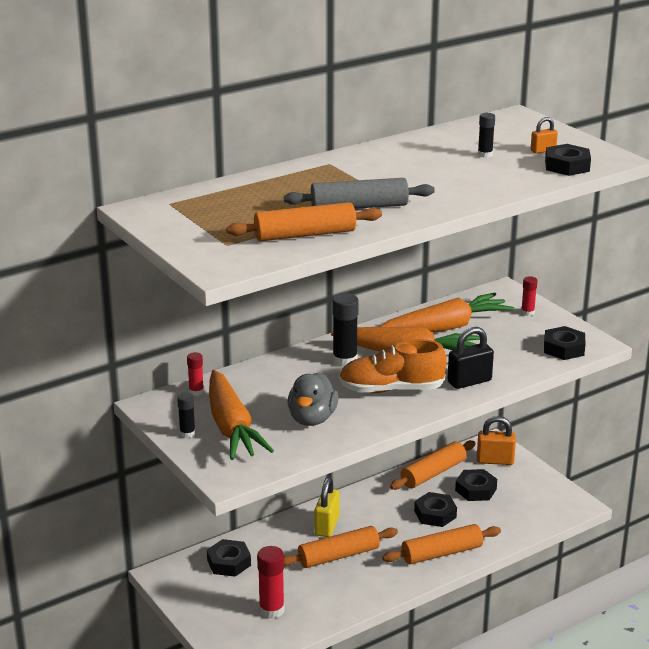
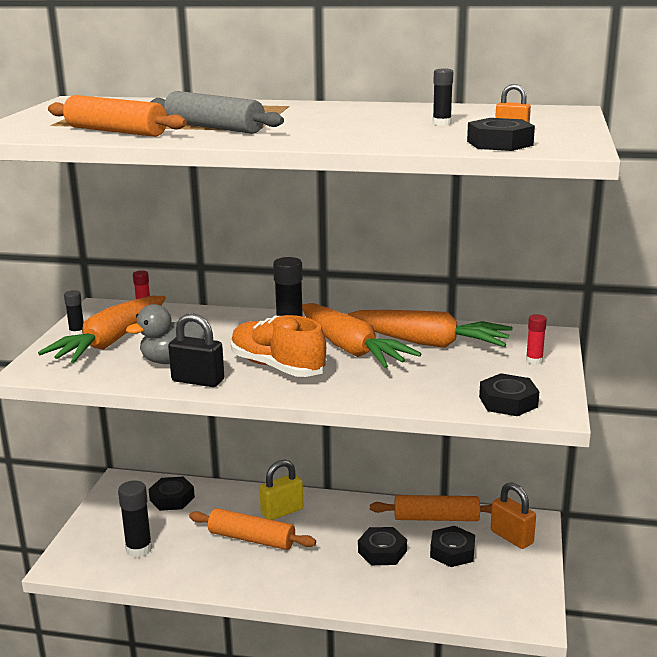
camera: 45 degrees right, 5 degrees down
(271, 610) = (139, 549): red glue stick -> black glue stick
(441, 553) = (334, 586): orange rolling pin -> none
(469, 381) = (355, 389): black padlock -> black padlock (198, 381)

